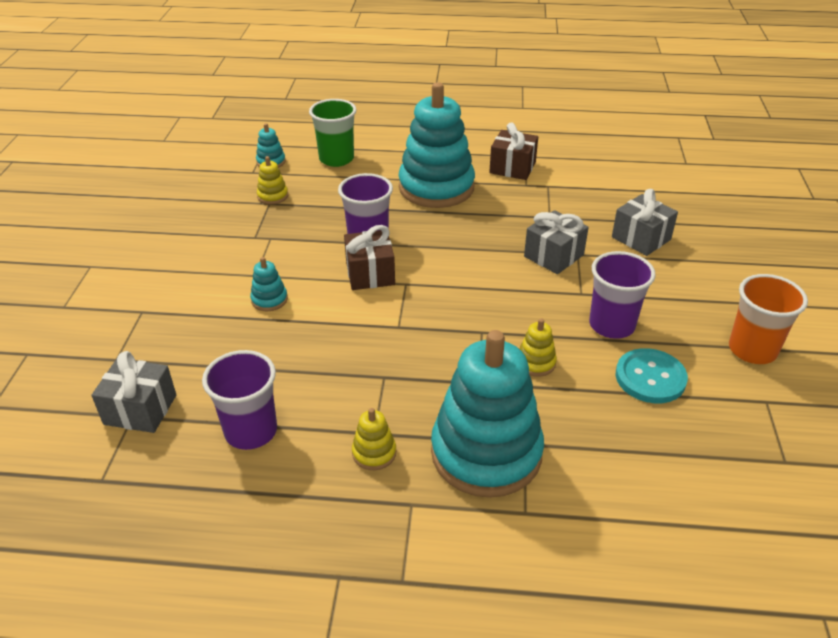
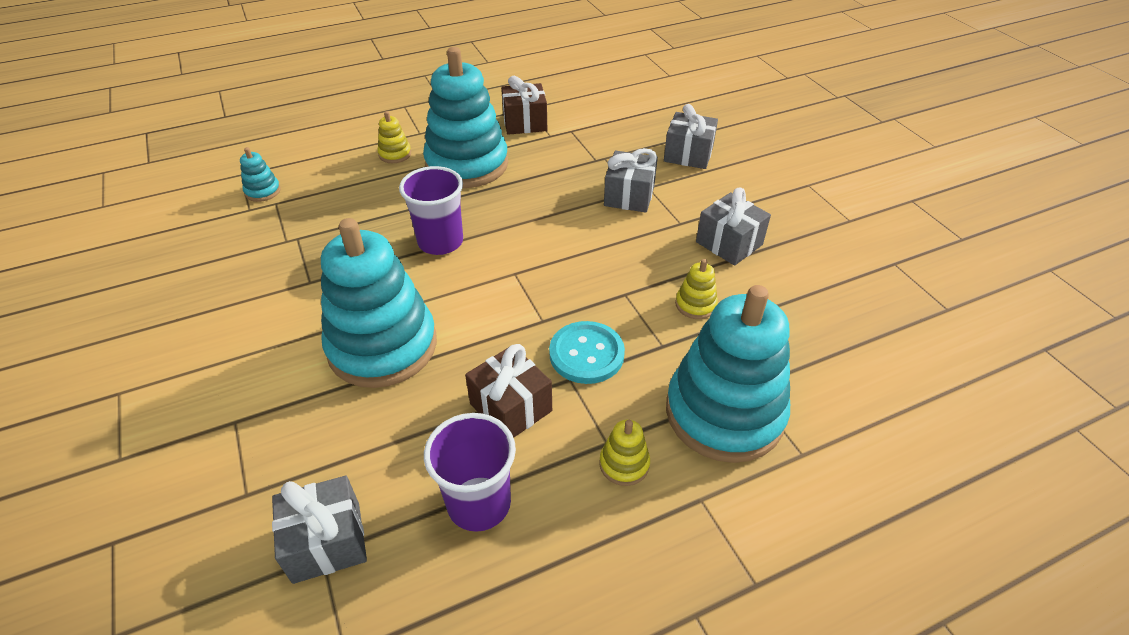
camera: 30 degrees left, 5 degrees up
(269, 300) = (382, 346): turquoise stacking toy -> turquoise stacking toy, size x2.50
(273, 196) = (295, 229): yellow stacking toy -> yellow stacking toy (395, 154)
(336, 159) = (337, 166): green cup -> none
(370, 274) = (470, 276): brown gift -> brown gift (511, 407)
(611, 325) = (729, 243): purple cup -> grey gift
(650, 378) = (796, 279): turquoise button -> turquoise button (586, 354)
(752, 350) = (849, 223): orange cup -> none

